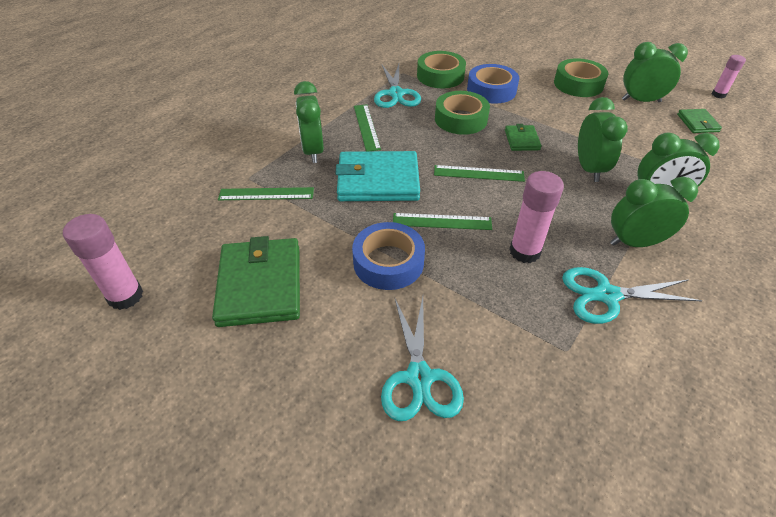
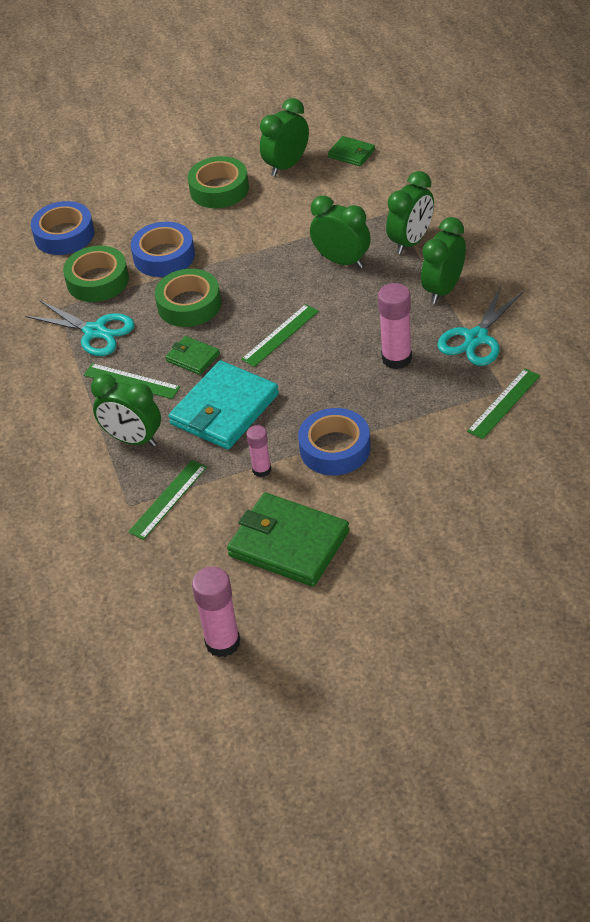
camera: 50 degrees left, 0 degrees up
(419, 377) = (460, 481): turquoise scissors -> none
(442, 221) = (318, 391): green ruler -> green ruler (504, 403)
(463, 49) = (64, 235): none -> blue tape
(522, 140) = (263, 280): green wallet -> green wallet (193, 357)
(718, 94) = (329, 111): pink glue stick -> pink glue stick (261, 470)

